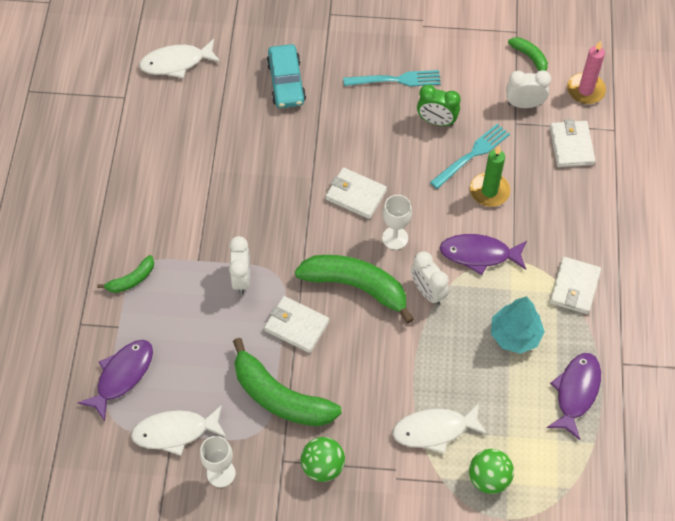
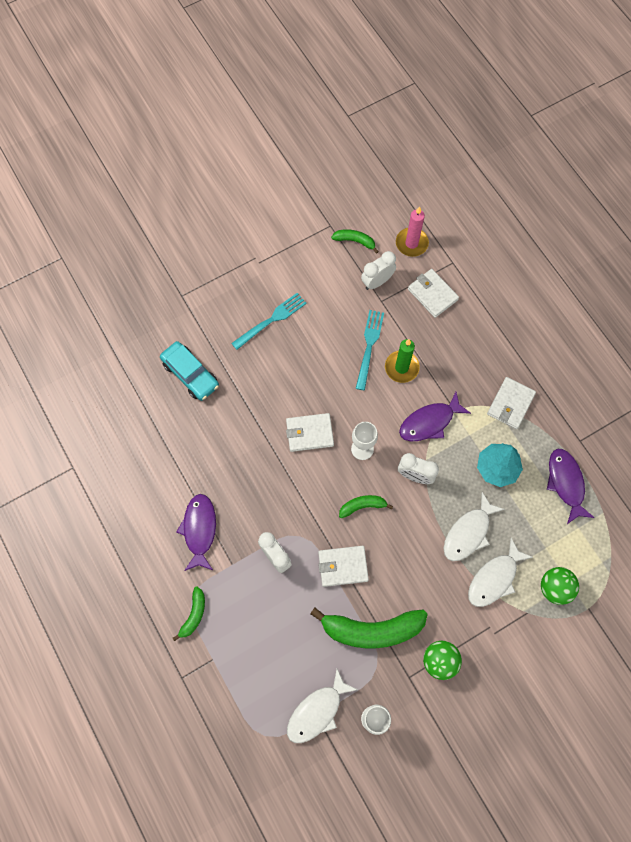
camera: 35 degrees left, 10 degrees up
(122, 376) = (245, 696): purple fish -> purple fish (199, 530)
(176, 63) = (92, 411): white fish -> white fish (468, 532)
(356, 286) = (362, 506): green banana -> green banana, size x0.49
(436, 121) = (325, 335): green clock -> none
(574, 287) = (510, 404): white wallet -> white wallet turned 45 degrees clockwise

